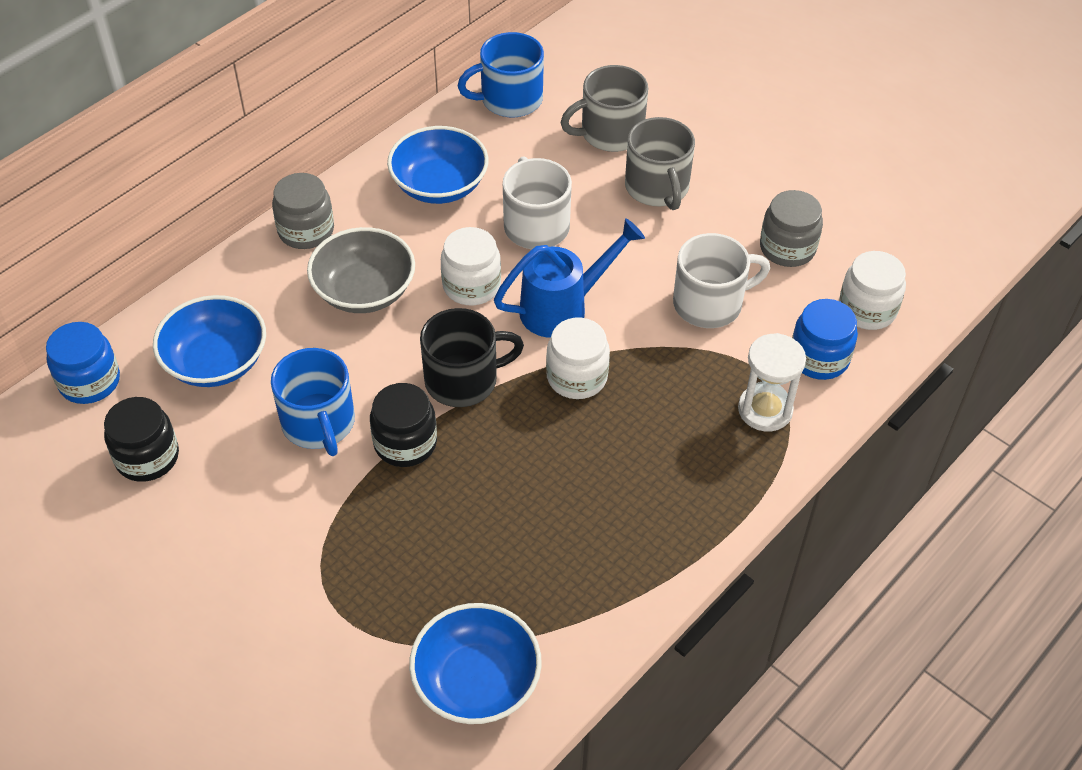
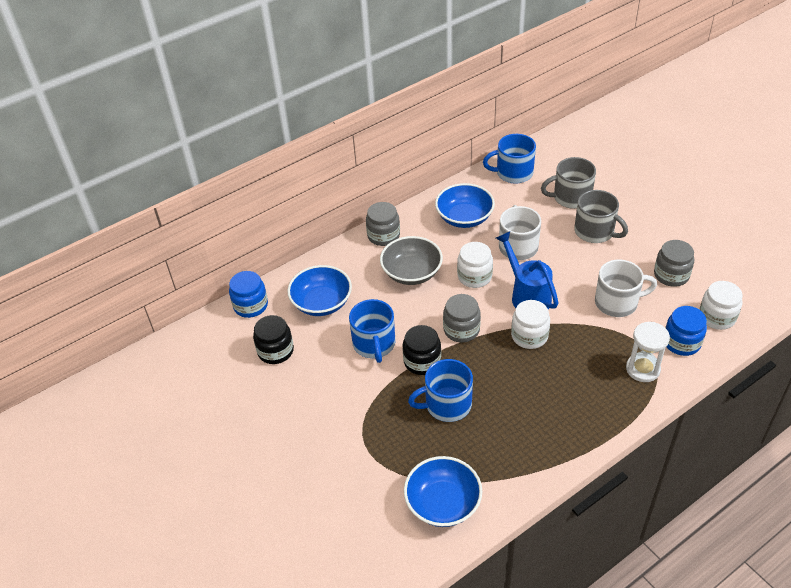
camera: 15 degrees right, 5 degrees down
(458, 512) = (447, 404): none -> blue mug
(463, 380) = (461, 330): black mug -> grey jar
(563, 308) = (527, 295): blue watering can -> blue watering can turned 105 degrees counterclockwise
(657, 187) = (595, 231): grey mug -> grey mug turned 45 degrees counterclockwise

